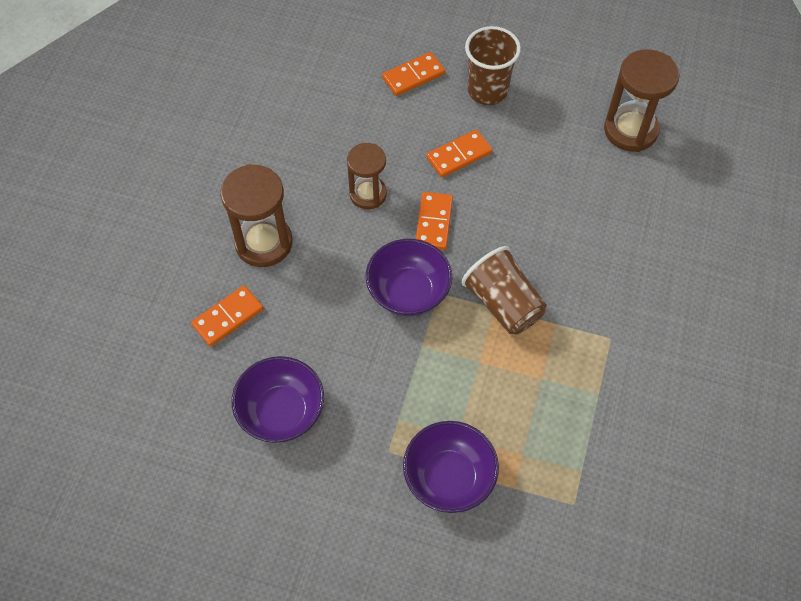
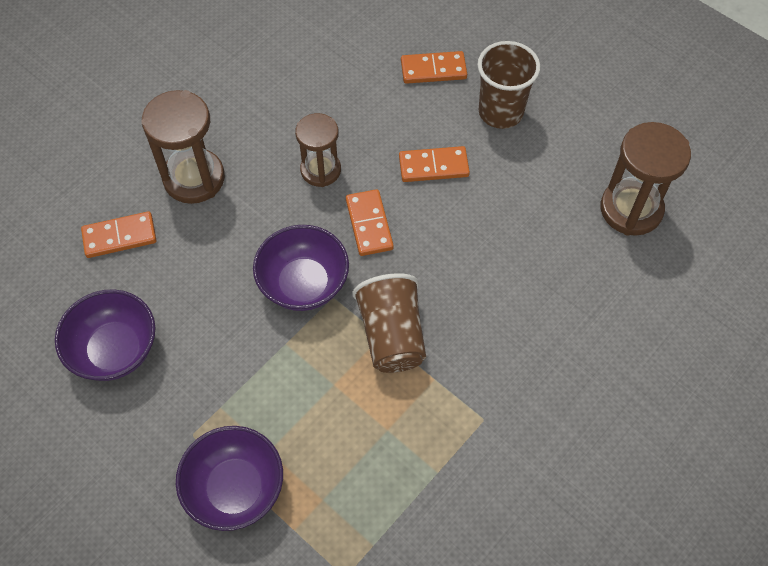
camera: 25 degrees right, 0 degrees up
(434, 222) = (369, 224): orange domino -> orange domino turned 45 degrees counterclockwise

